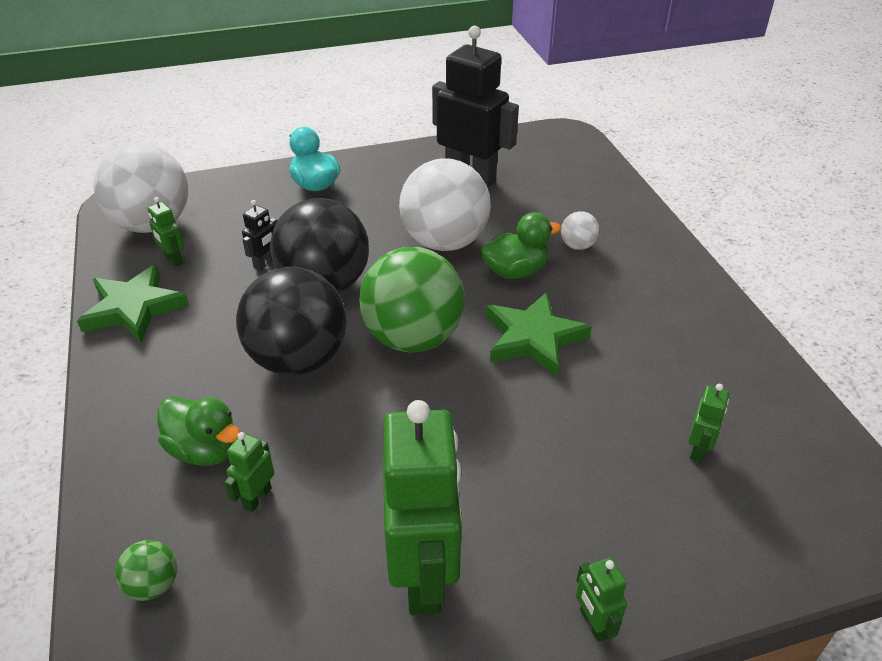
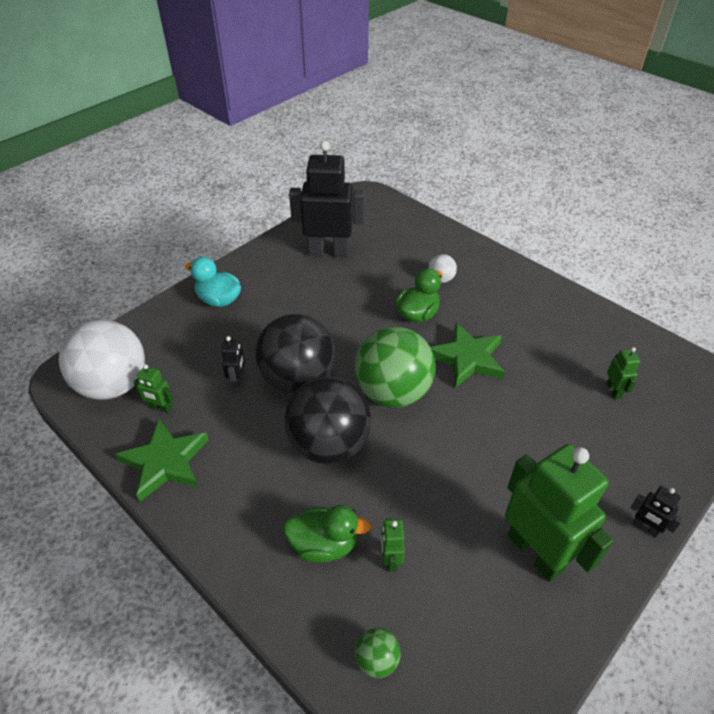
camera: 30 degrees left, 5 degrees up
(444, 242) = (353, 310): white ball -> none
(593, 623) = (645, 528): green robot -> black robot

